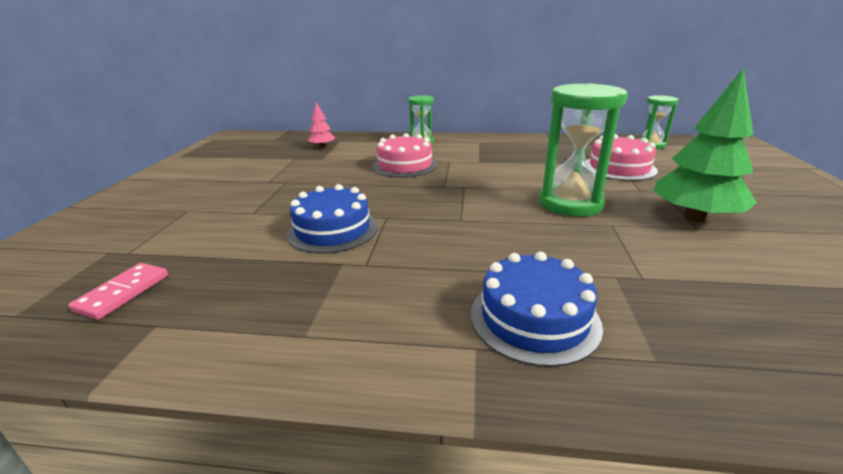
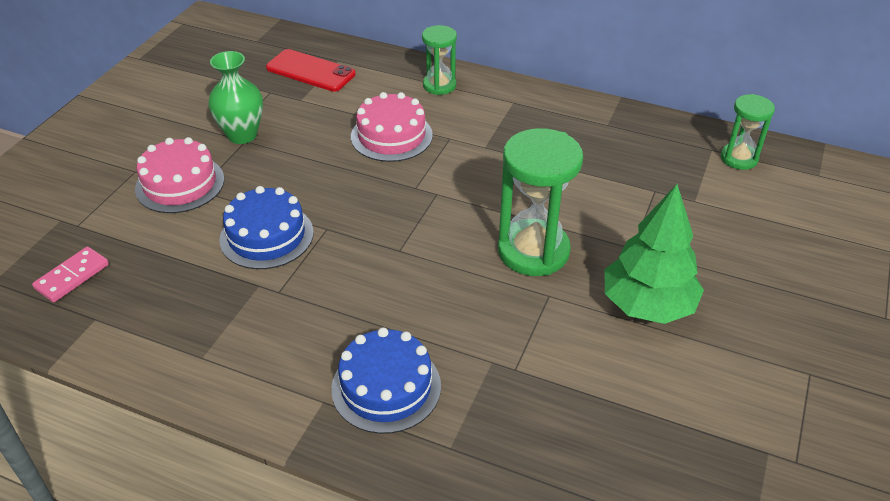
camera: 15 degrees right, 15 degrees up
(282, 179) = (242, 135): none -> green vase
(322, 147) = (310, 71): pink tree -> red phone
(619, 168) = (648, 199): pink cake -> pink cake (180, 184)

